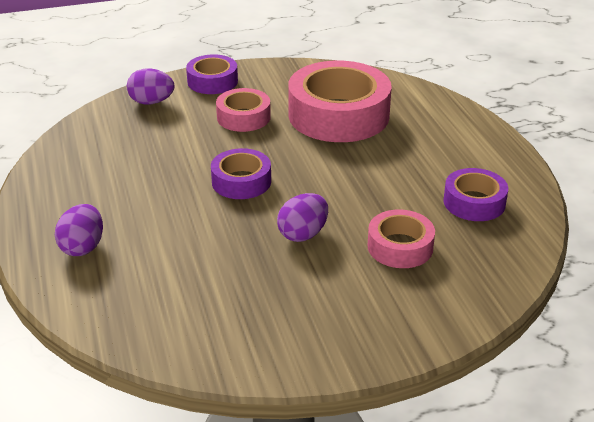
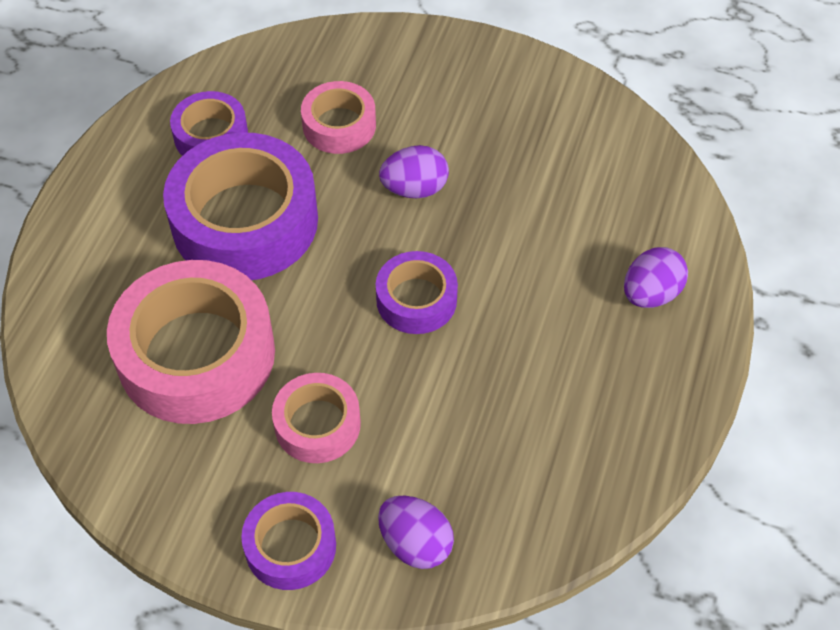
camera: 145 degrees left, 20 degrees up
(390, 172) = (245, 221): none -> purple tape

